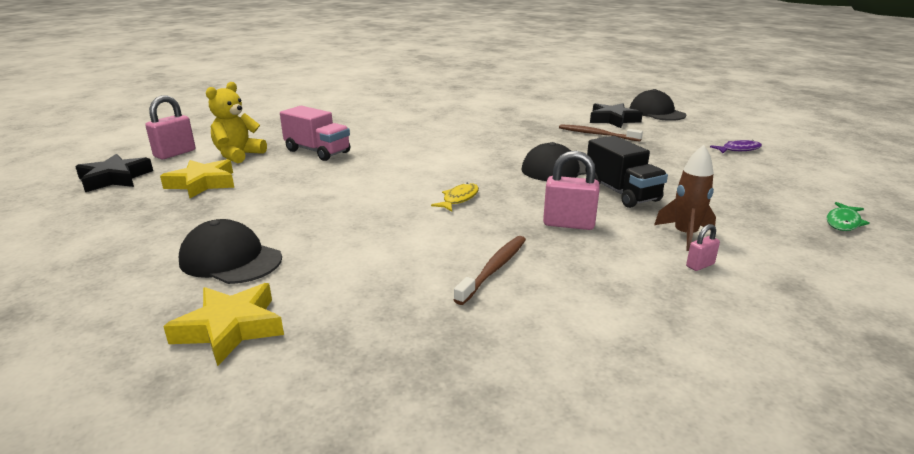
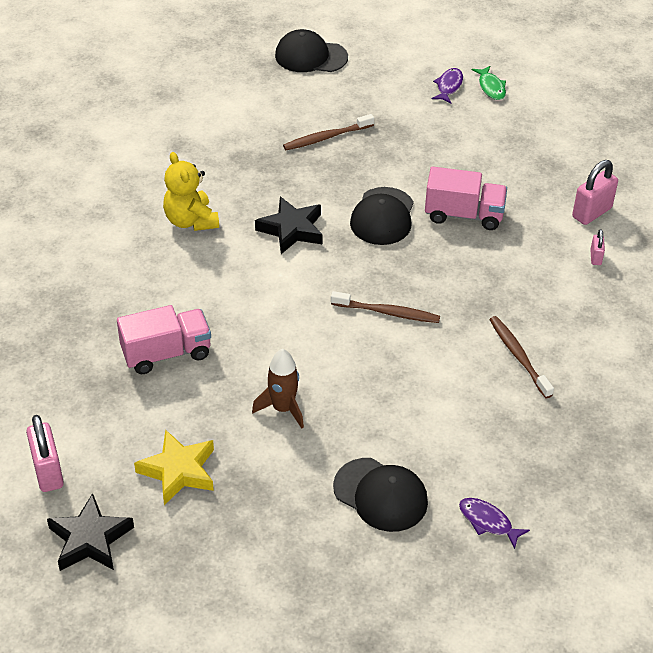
camera: 55 degrees left, 20 degrees up
(230, 259) = (380, 495): black cap -> black cap turned 120 degrees counterclockwise
(230, 328) = (488, 522): yellow star -> purple fish
(238, 155) = (111, 419): yellow teddy bear -> yellow teddy bear (191, 221)
(459, 199) = (387, 312): yellow fish -> brown toothbrush
(568, 224) = (488, 279): pink padlock -> pink padlock (592, 213)
(613, 120) = (299, 99): black star -> black star (291, 230)
(621, 193) = (464, 215): black truck -> pink truck
(685, 235) = (554, 233): brown rocket -> brown rocket (283, 409)
(843, 222) = (603, 148): green fish -> green fish (491, 87)

